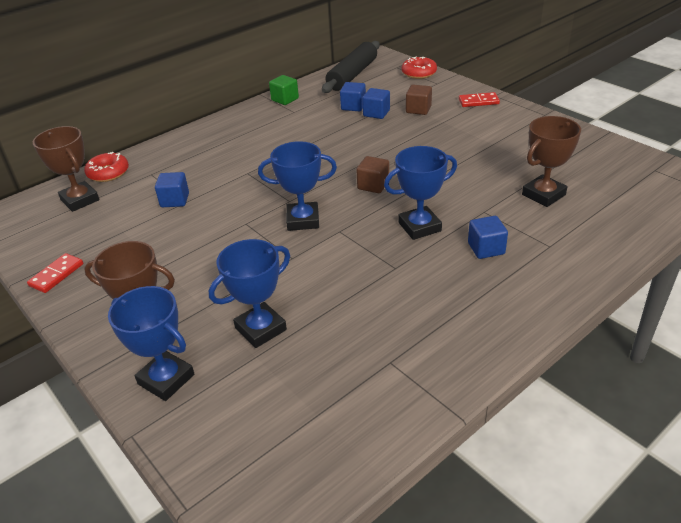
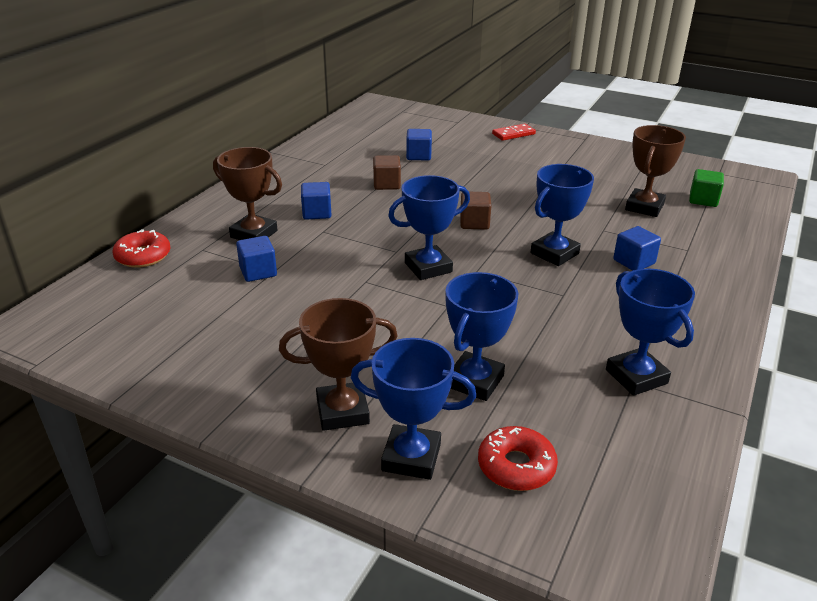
camera: 25 degrees left, 5 degrees down
(56, 275) = (169, 379): red domino -> none
(80, 200) = (129, 291): brown trophy -> brown trophy (254, 234)
(285, 99) = (304, 153): green cube -> green cube (703, 200)
(352, 75) = (361, 123): black rolling pin -> none
(353, 106) = (388, 152): blue cube -> blue cube (317, 213)
(395, 358) = (636, 376): none -> blue trophy
(418, 109) = (459, 147): brown cube -> brown cube (387, 184)
(419, 73) = (431, 114): red donut -> red donut (516, 466)

